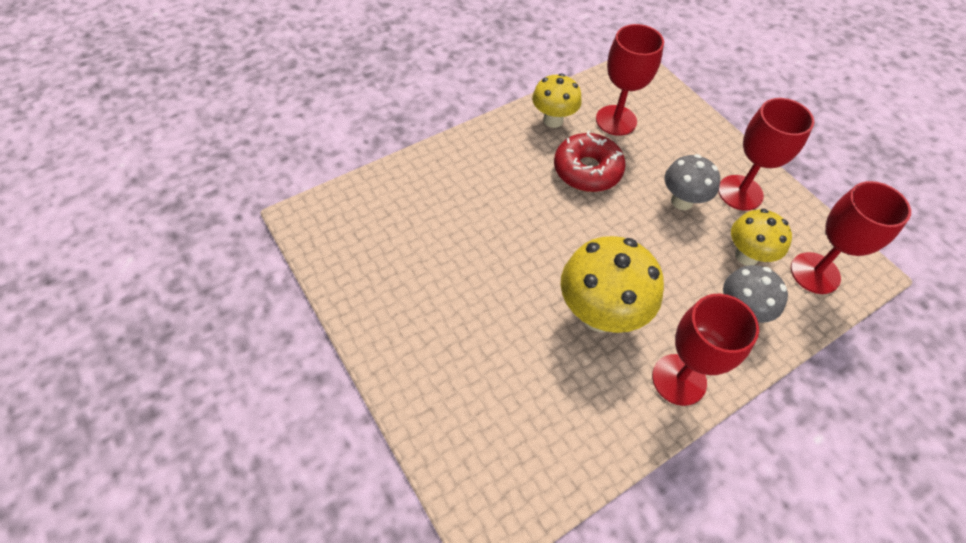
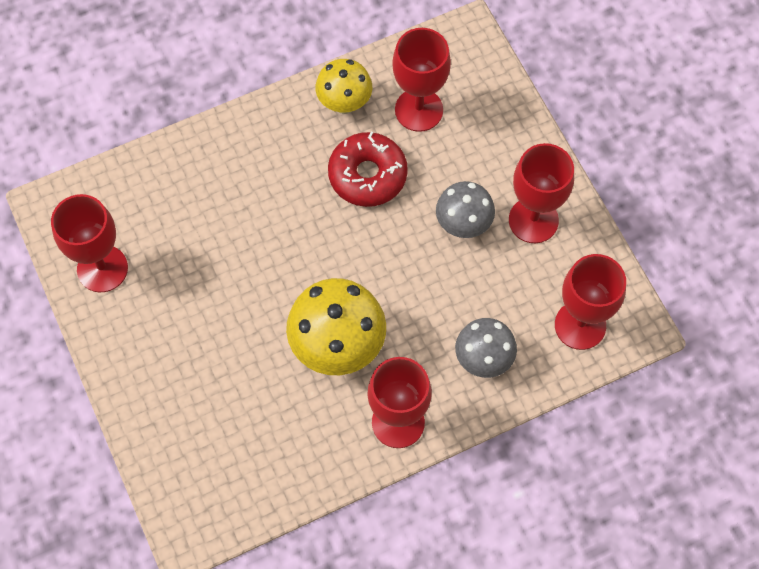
camera: 10 degrees right, 10 degrees up
(359, 266) = (102, 268): none -> red goblet
(746, 256) = (513, 298): yellow mushroom -> none

